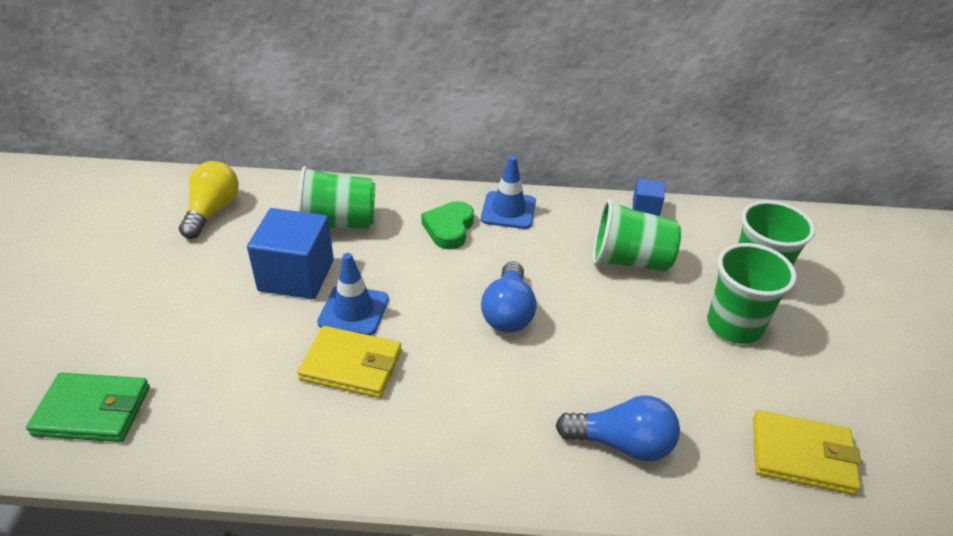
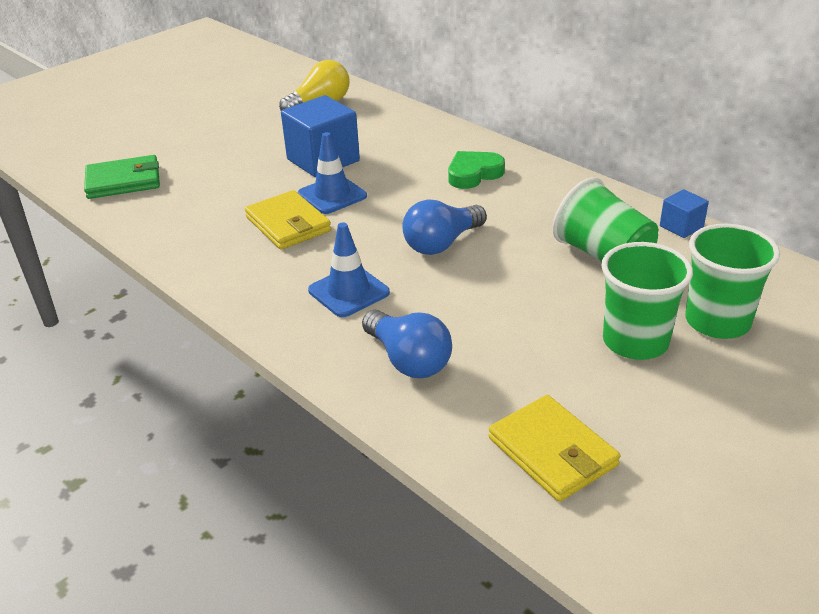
camera: 45 degrees right, 5 degrees down
(93, 411) = (123, 181): green wallet -> green wallet turned 60 degrees counterclockwise
(338, 223) = (394, 140): green cup -> none
(508, 210) = (542, 180): blue traffic cone -> blue traffic cone (348, 291)

